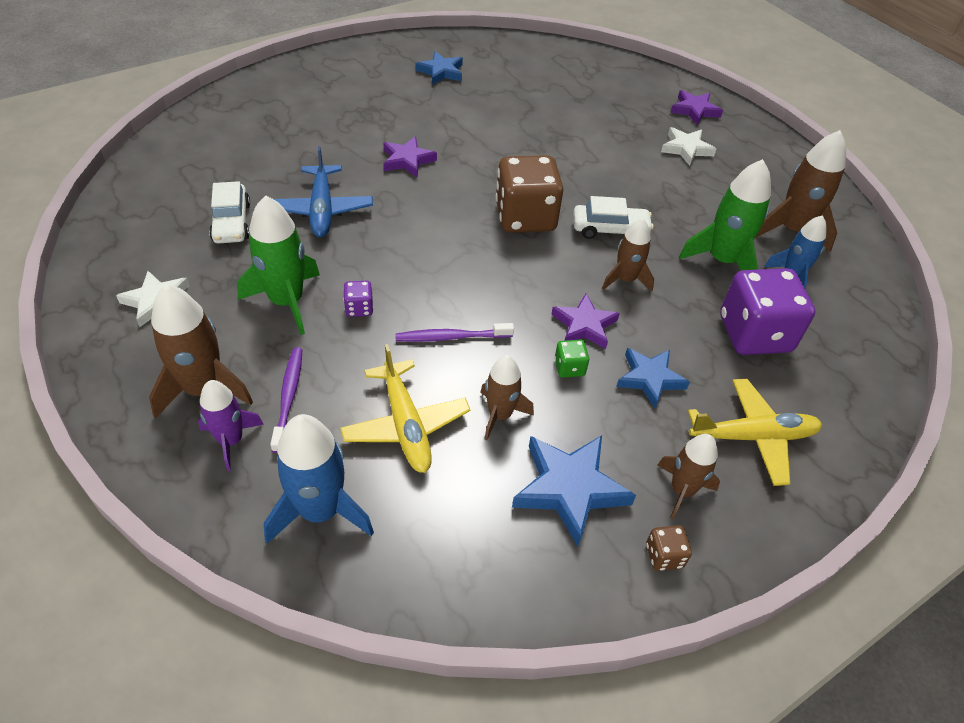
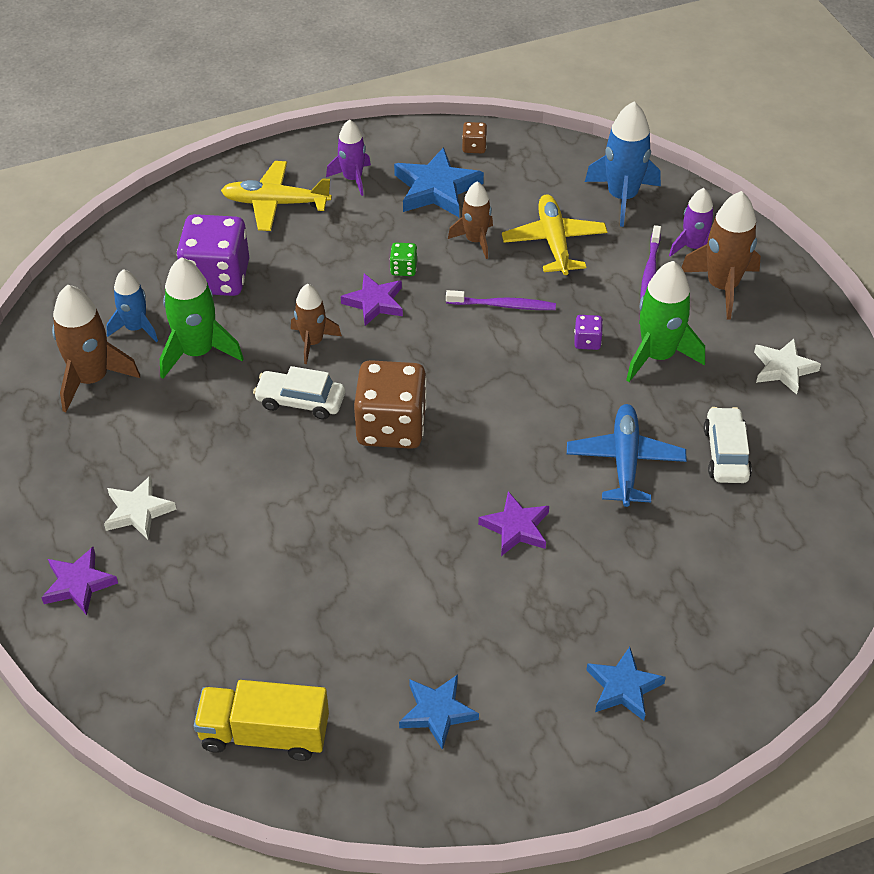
camera: 165 degrees left, 0 degrees up
(539, 58) = (264, 734): none -> yellow truck
(650, 379) = (336, 252): blue star -> blue star (623, 687)
(664, 556) = (385, 147): brown dice -> brown dice (474, 147)
(682, 490) = (352, 178): brown rocket -> purple rocket

